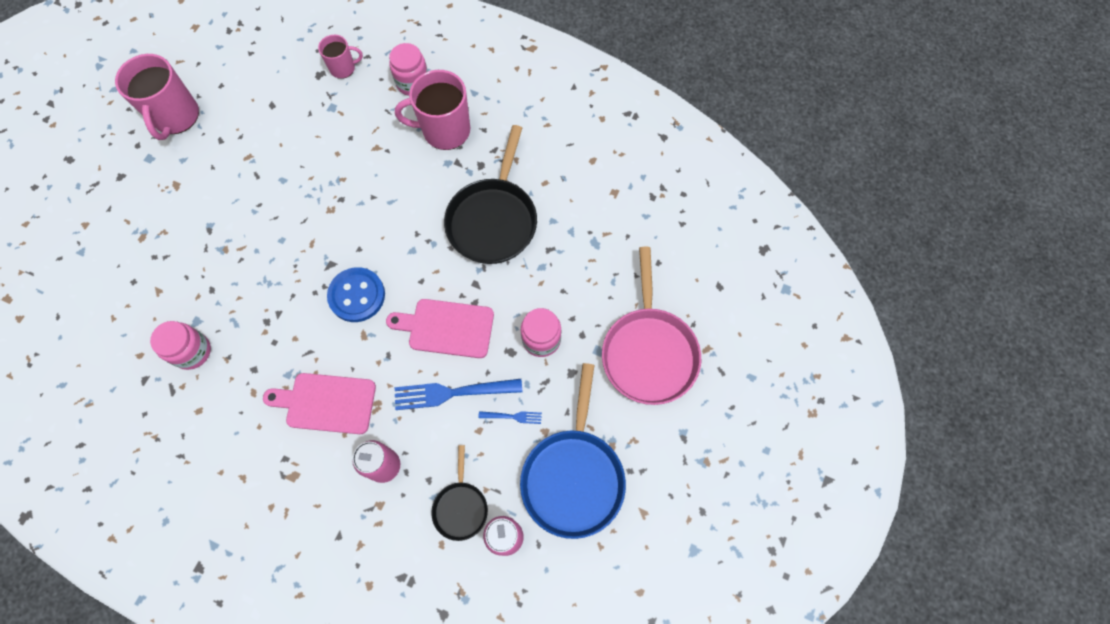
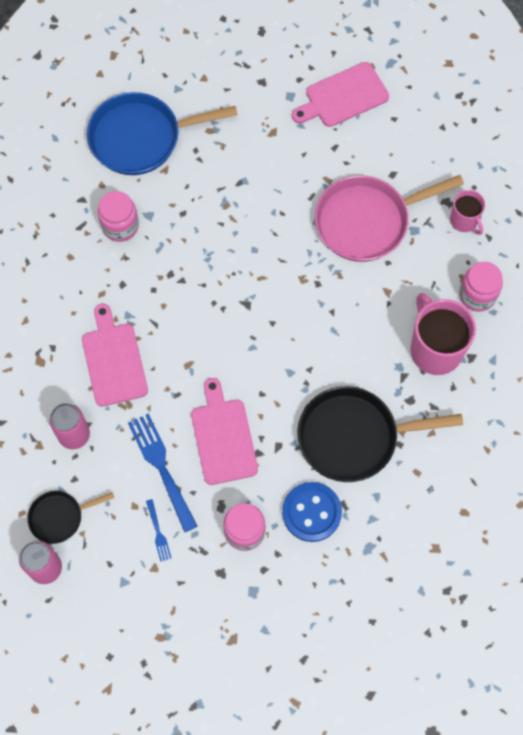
camera: 70 degrees right, 0 degrees up
(176, 116) = (343, 97): pink mug -> pink cutting board
(357, 295) = (224, 341): blue button -> blue button (311, 512)
(573, 476) = (120, 610): blue pan -> blue pan (141, 138)
(649, 352) = (270, 643): pink pan -> pink pan (367, 221)

